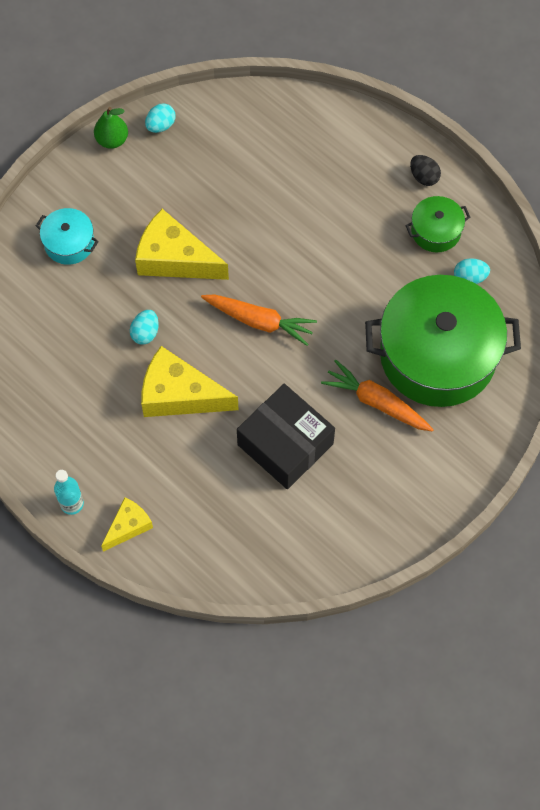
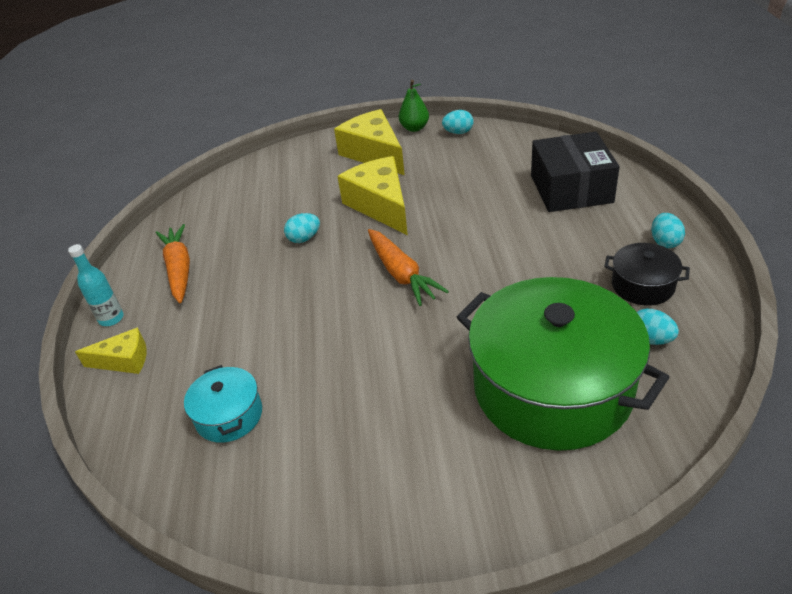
camera: 45 degrees right, 25 degrees down
(69, 243) = (318, 167): turquoise pot -> turquoise pot (229, 415)
(179, 395) = (278, 290): yellow cheese -> yellow cheese (374, 153)
(285, 444) = (319, 377): black box -> black box (571, 189)
(376, 402) = (444, 393): orange carrot -> orange carrot (179, 269)
(424, 177) = (664, 242): black egg -> turquoise egg
(436, 231) = (642, 285): green pot -> black pot

